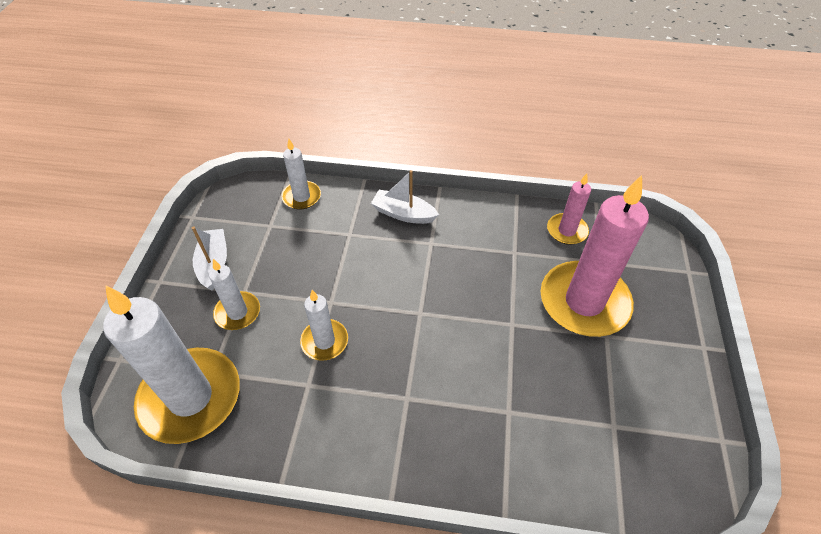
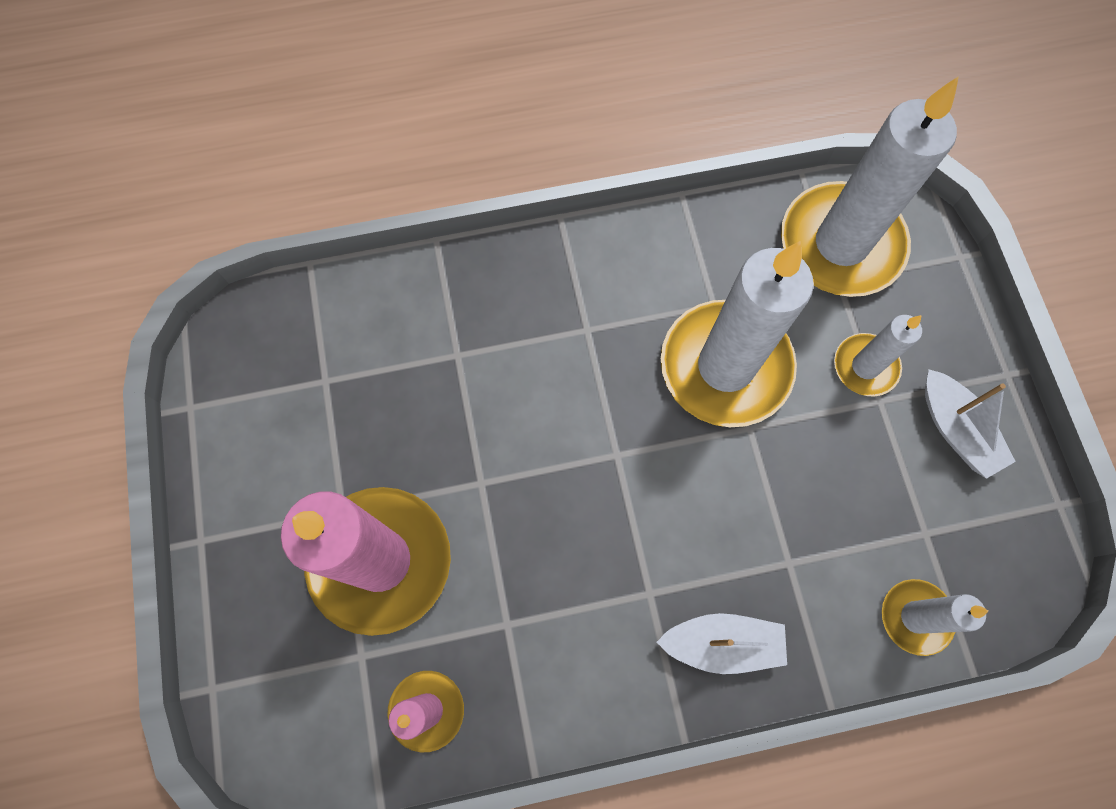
camera: 160 degrees right, 20 degrees up
(324, 341) = (725, 366): white candle -> white candle, size x1.99

